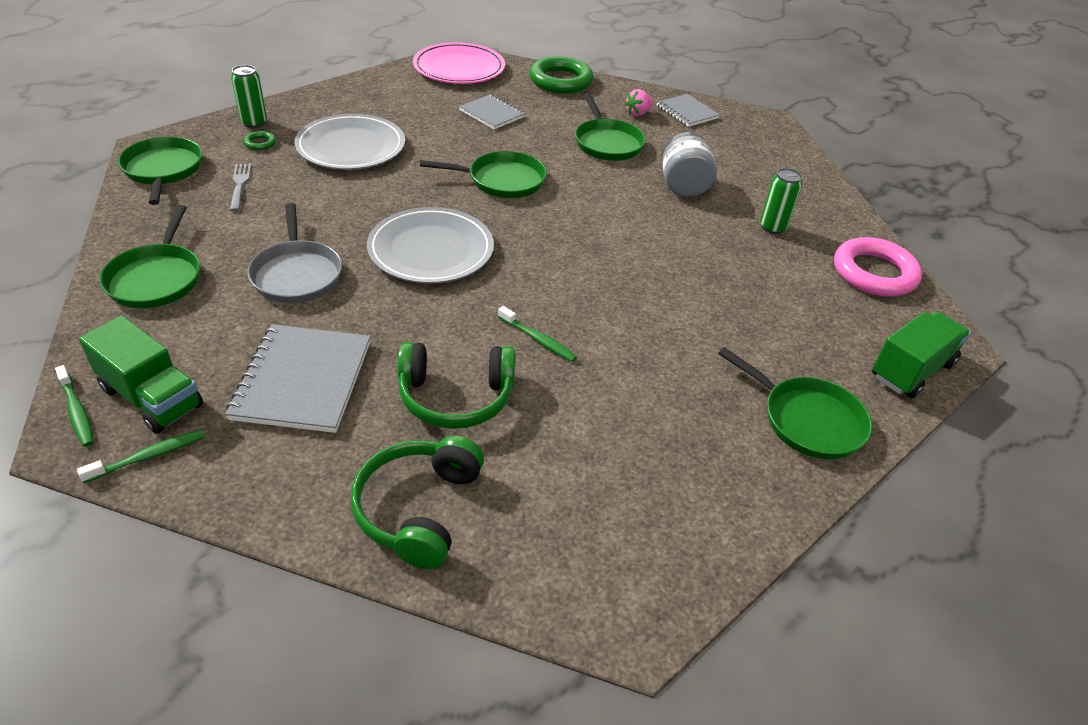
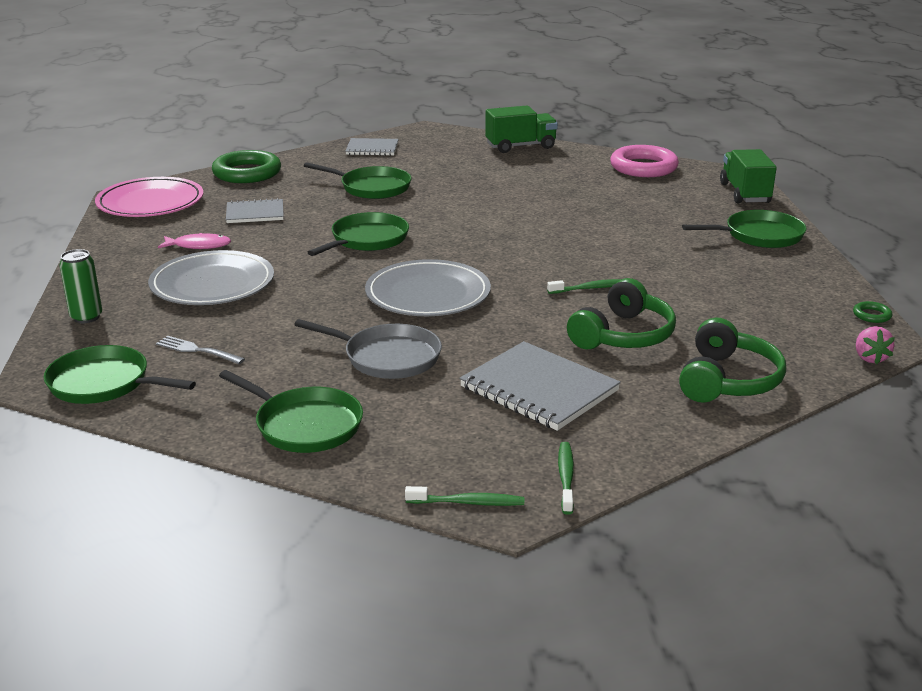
camera: 50 degrees left, 15 degrees down
(151, 398) = (488, 462): green truck -> green truck (520, 146)
(260, 143) = (133, 323): green ring -> green ring (871, 315)
(408, 115) = (199, 246): none -> pink fish
(418, 509) = (727, 380): green headphones -> green headphones turned 120 degrees counterclockwise
(638, 113) = (346, 164): pink strawberry -> pink strawberry (870, 358)
(683, 186) = (469, 183): grey jar -> none
(772, 227) = (558, 175): green can -> none

